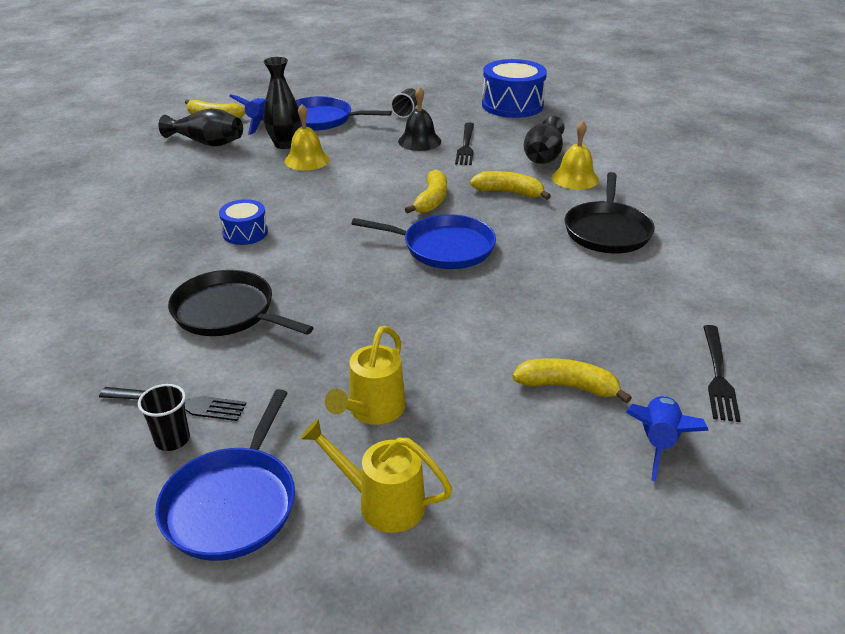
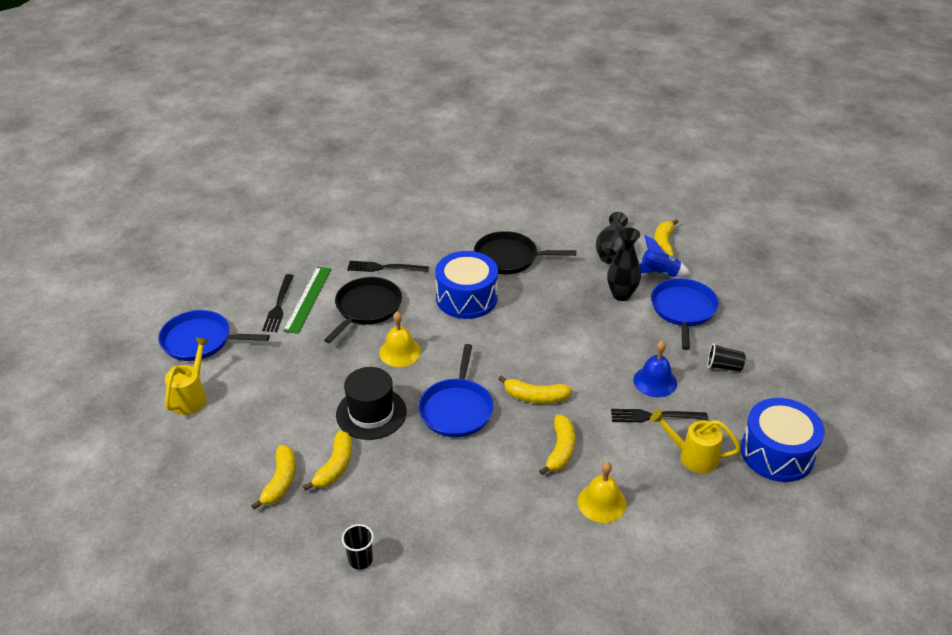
camera: 85 degrees right, 5 degrees up
(172, 440) = (250, 310): black cup -> black cup (360, 560)
(177, 371) = (308, 299): none -> green ruler
(245, 233) = (466, 298): blue drum -> blue drum, size x1.84
(307, 160) = (594, 312): yellow bell -> yellow bell (400, 352)
(372, 411) = (265, 386): yellow watering can -> yellow watering can (692, 456)
(419, 141) = (655, 381): black bell -> blue bell
(444, 309) = (371, 413): none -> black hat
(538, 338) = (335, 467): none -> yellow banana
(543, 156) = (646, 478): black vase -> none
(607, 231) = (498, 521): black pan -> black pan (509, 258)
(657, 443) = (220, 527): blue rocket -> none
(718, 375) = (286, 574): black fork -> black fork (384, 268)

